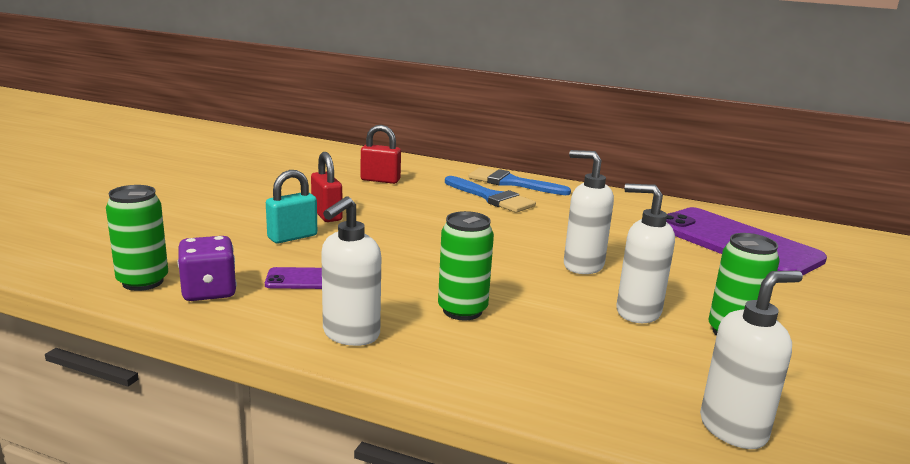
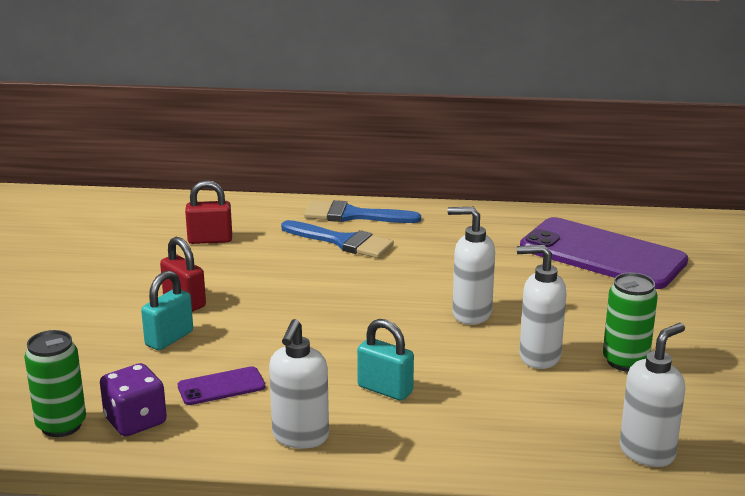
camera: 15 degrees left, 5 degrees up
(462, 310) = (385, 389): green can -> turquoise padlock

